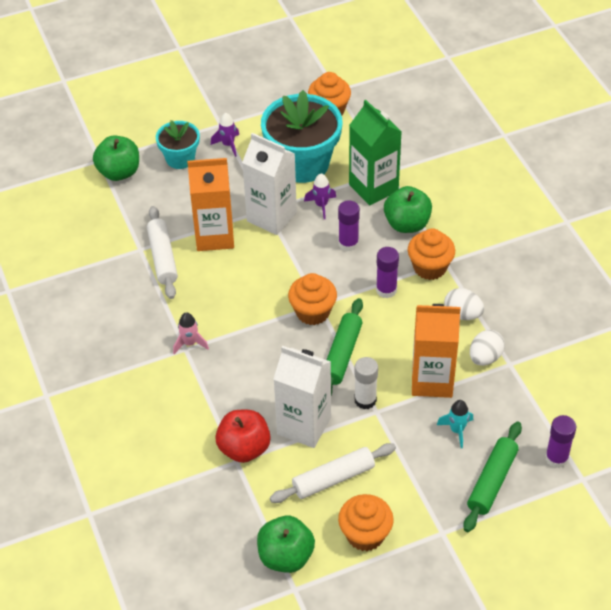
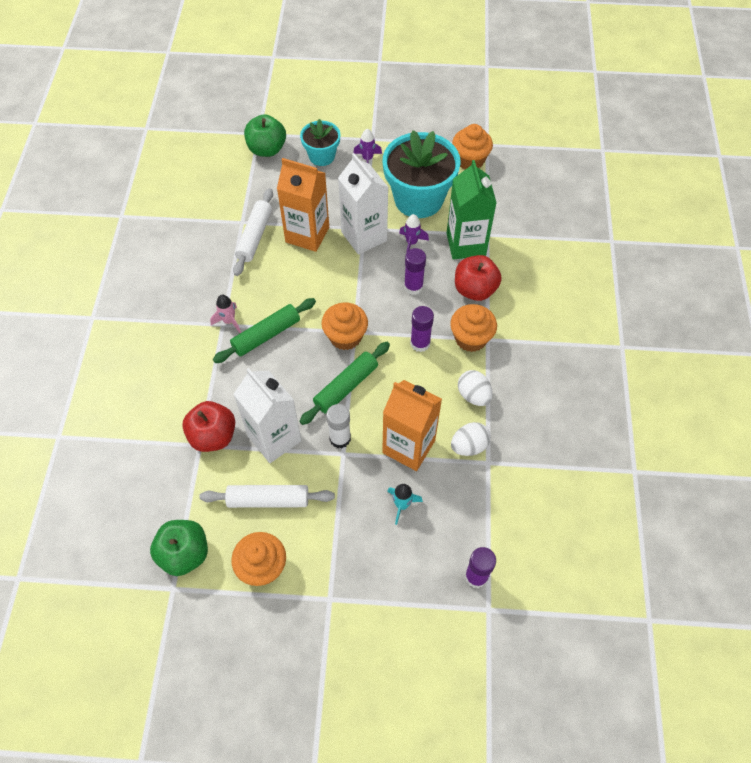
camera: 25 degrees right, 10 degrees up
(407, 224) = (475, 289): green apple -> red apple
(492, 481) = (403, 570): green rolling pin -> green rolling pin (266, 335)

